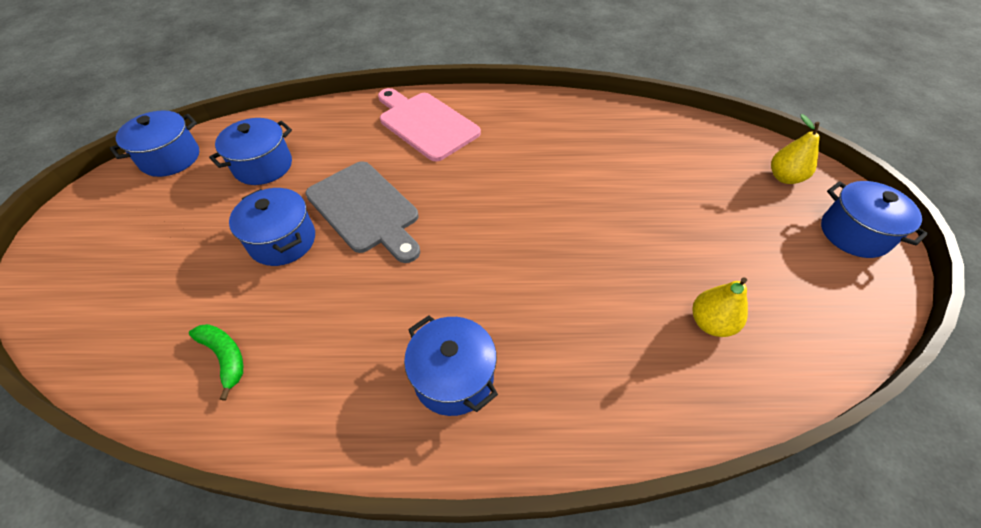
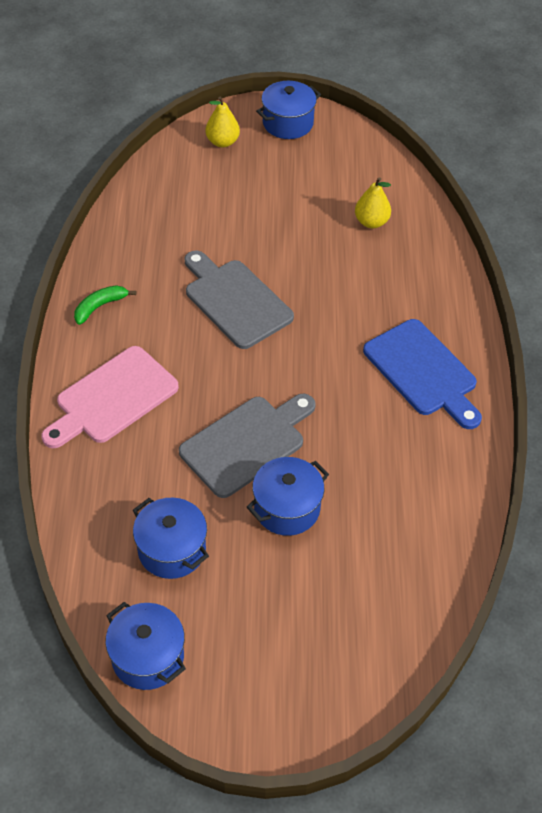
camera: 90 degrees left, 0 degrees up
(225, 357) = (415, 526): green banana -> green banana (100, 306)
(453, 377) = (423, 371): blue pot -> blue cutting board
(548, 195) = (235, 301): none -> grey cutting board

